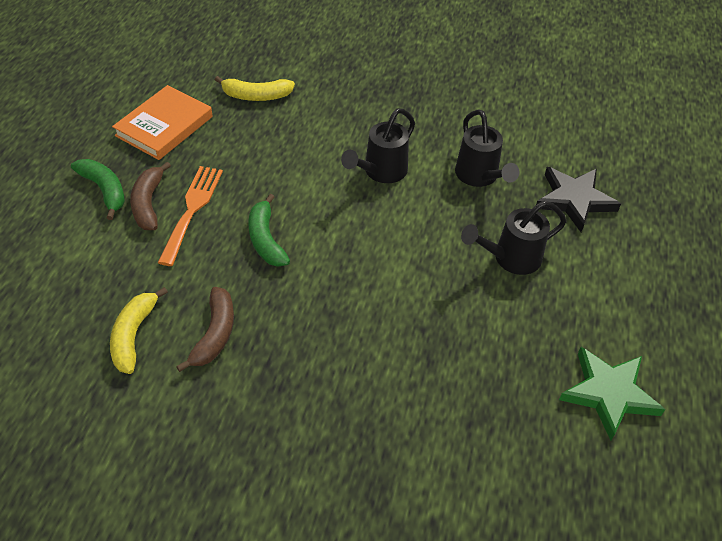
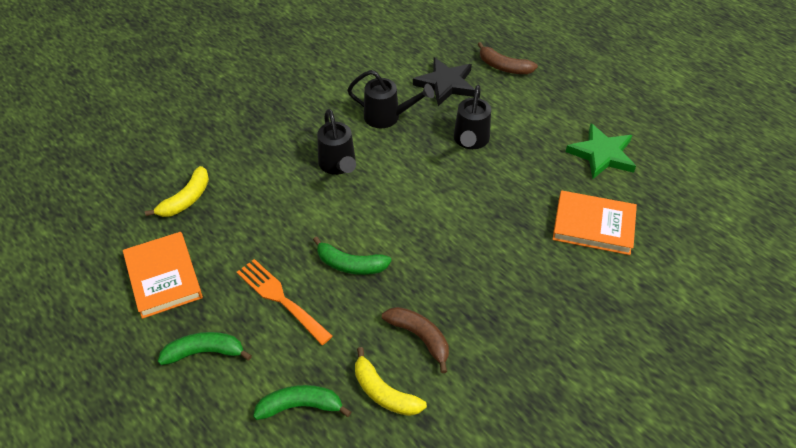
camera: 55 degrees left, 0 degrees up
(85, 281) = (300, 406): none -> green banana
(148, 203) = (248, 326): brown banana -> brown banana (504, 67)
(485, 430) = (593, 225): none -> orange book

